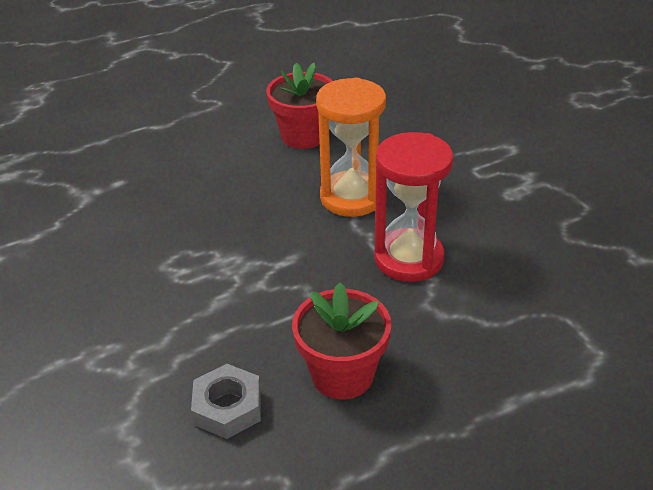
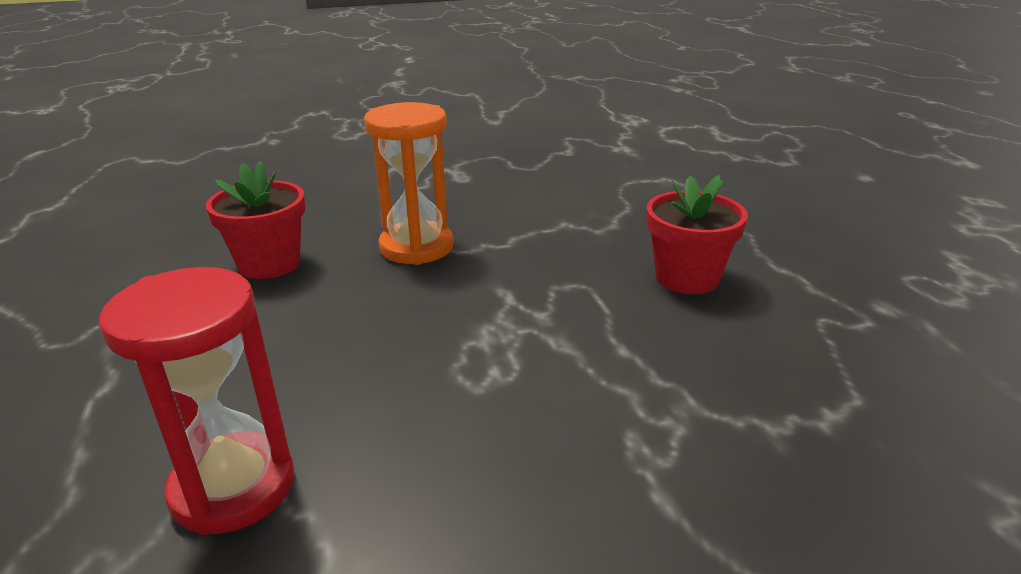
camera: 80 degrees left, 10 degrees down
(228, 407) = (735, 346): grey nut -> none
(409, 258) = (532, 230): red hourglass -> red hourglass (233, 487)

